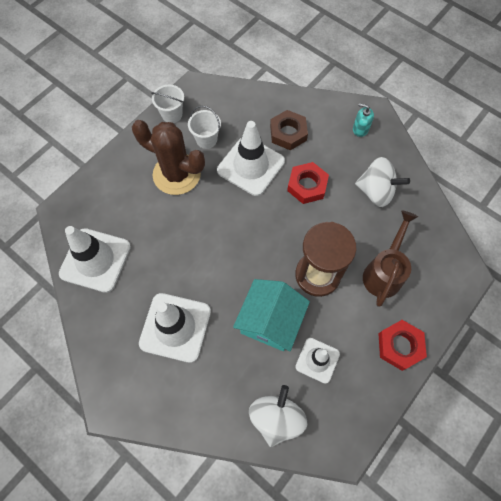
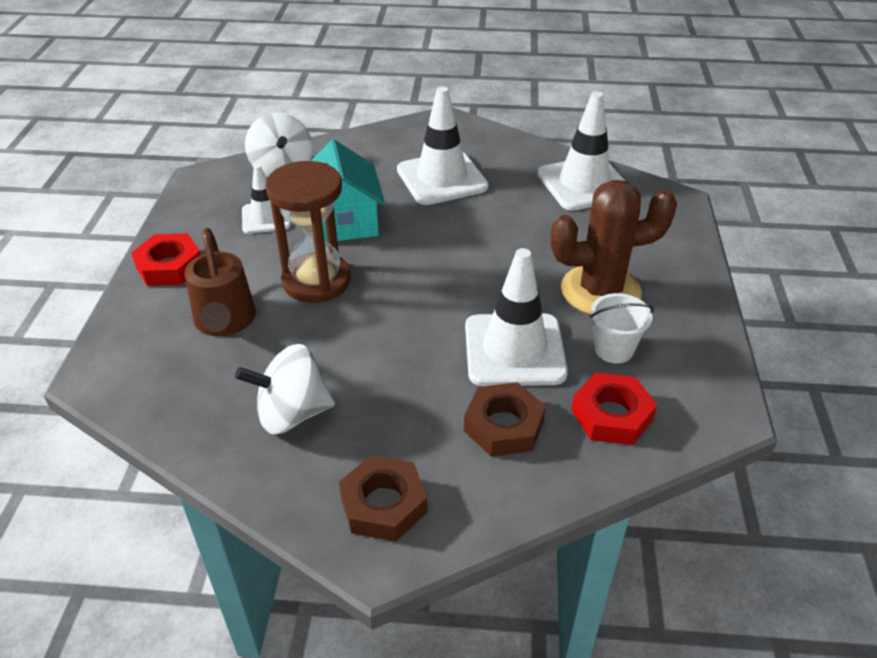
camera: 145 degrees right, 25 degrees down
(172, 114) = (703, 355): white bucket -> none
(307, 185) = (408, 367): red nut -> red nut (611, 415)
(360, 129) = (383, 504): turquoise soap dispenser -> brown nut

